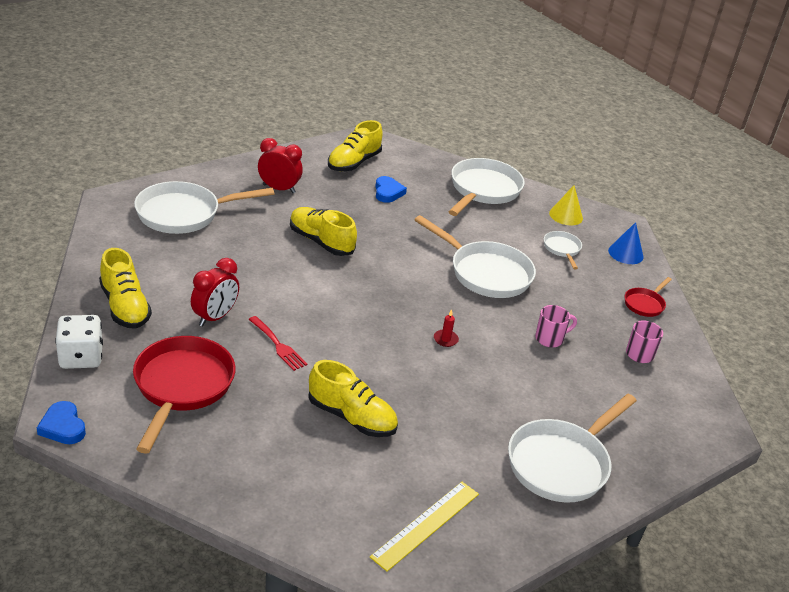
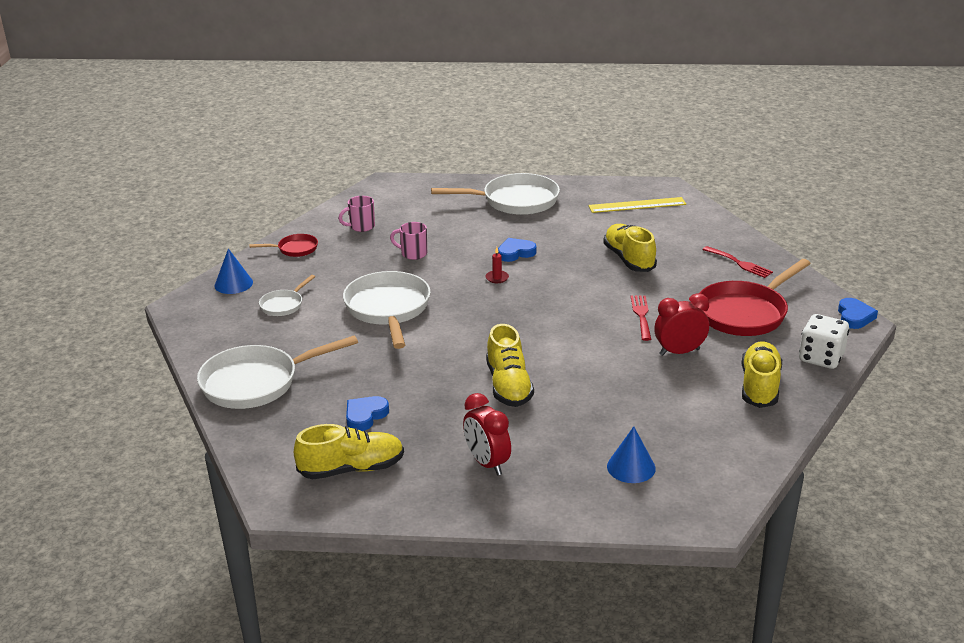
camera: 135 degrees left, 5 degrees down
(184, 214) = (631, 467): white pan -> blue cone
(230, 463) = (739, 263): none -> red fork
(466, 379) = (515, 253): none -> blue heart
(566, 215) = (221, 330): yellow cone -> none

